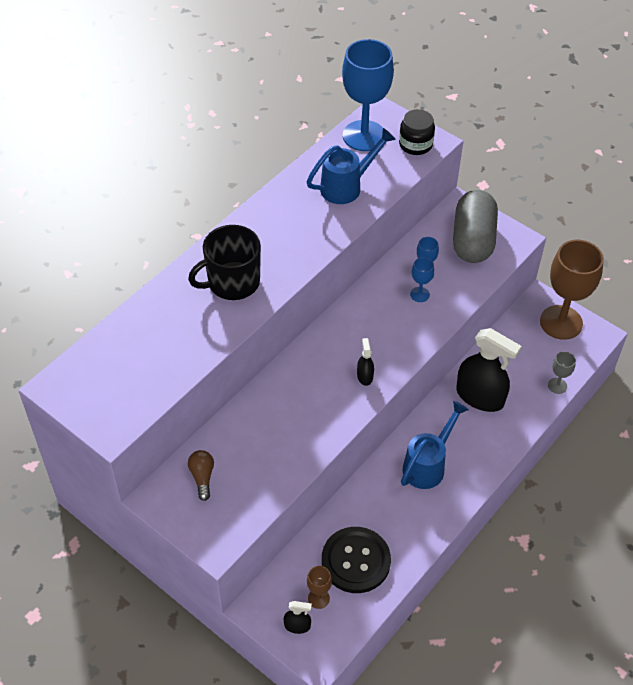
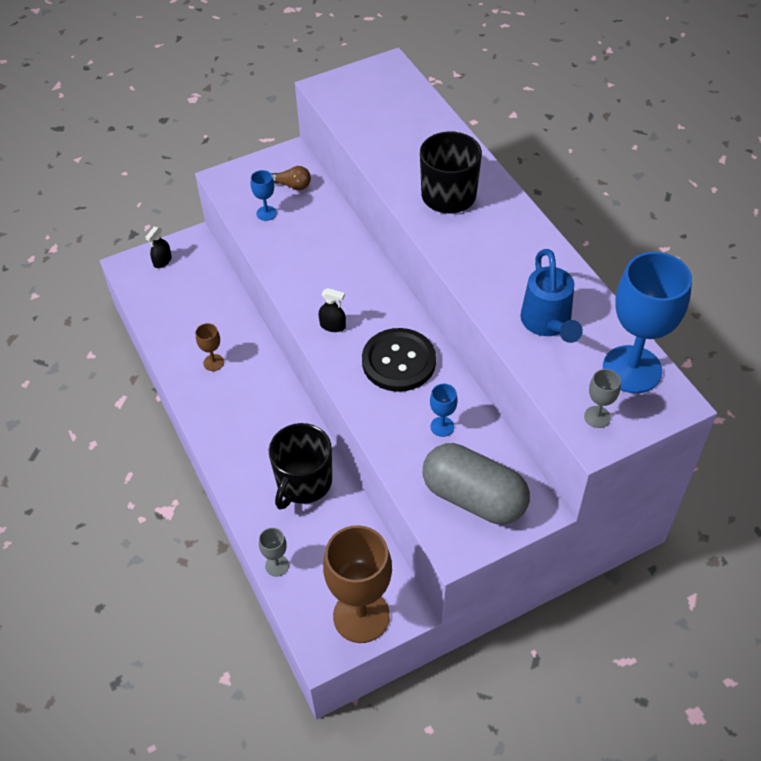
camera: 115 degrees right, 0 degrees up
(318, 598) = (175, 281): brown goblet -> brown goblet (213, 362)
(356, 561) = (191, 316): black button -> black button (398, 361)
(415, 144) = (597, 417): black jar -> grey goblet
(419, 294) = (414, 411): blue goblet -> blue goblet (266, 213)
(428, 464) = (251, 404): blue watering can -> none
(480, 396) = (303, 482): black spray bottle -> black mug

